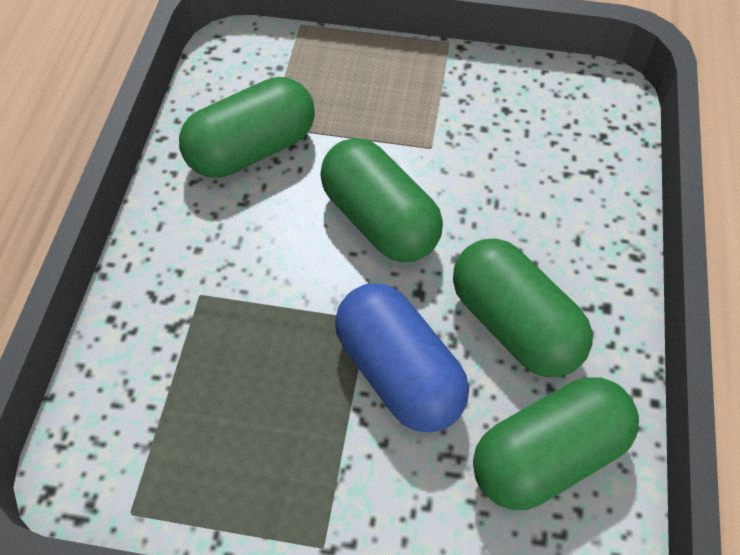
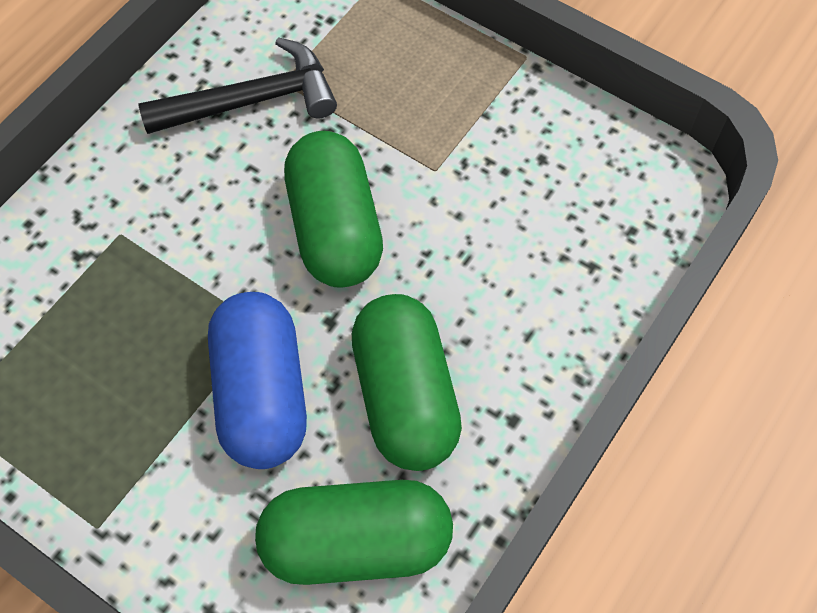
camera: 25 degrees right, 5 degrees up
(252, 149) = (251, 101): green capsule -> black hammer

